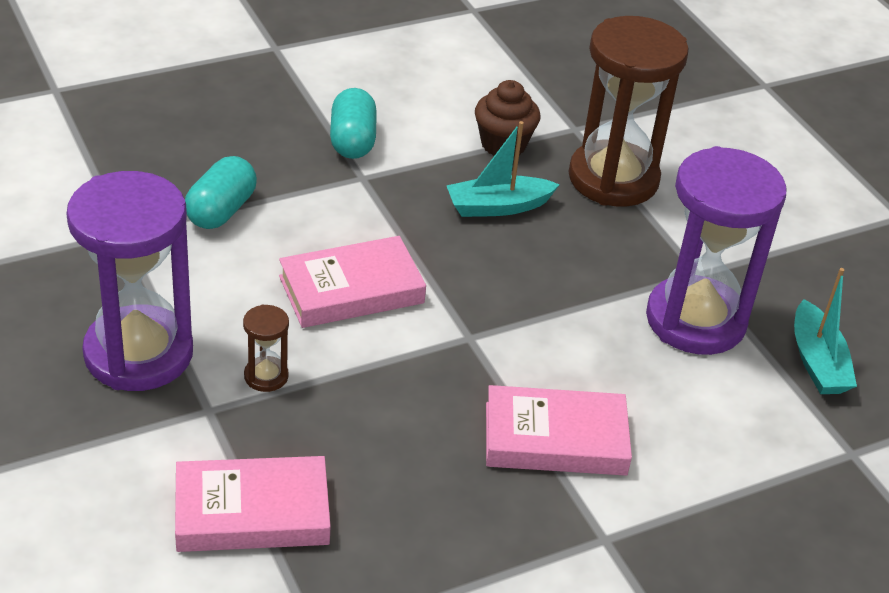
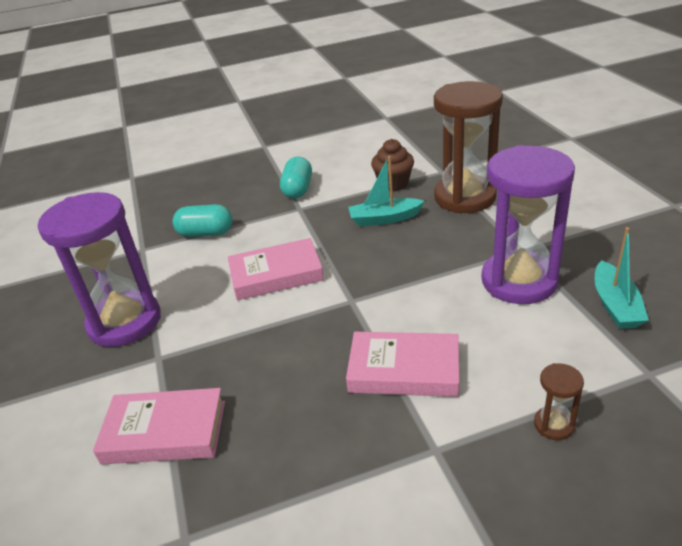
camera: 15 degrees right, 5 degrees down
(221, 210) = (206, 233): turquoise capsule -> turquoise capsule turned 60 degrees clockwise
(266, 376) = (204, 333): brown hourglass -> brown hourglass (554, 425)

